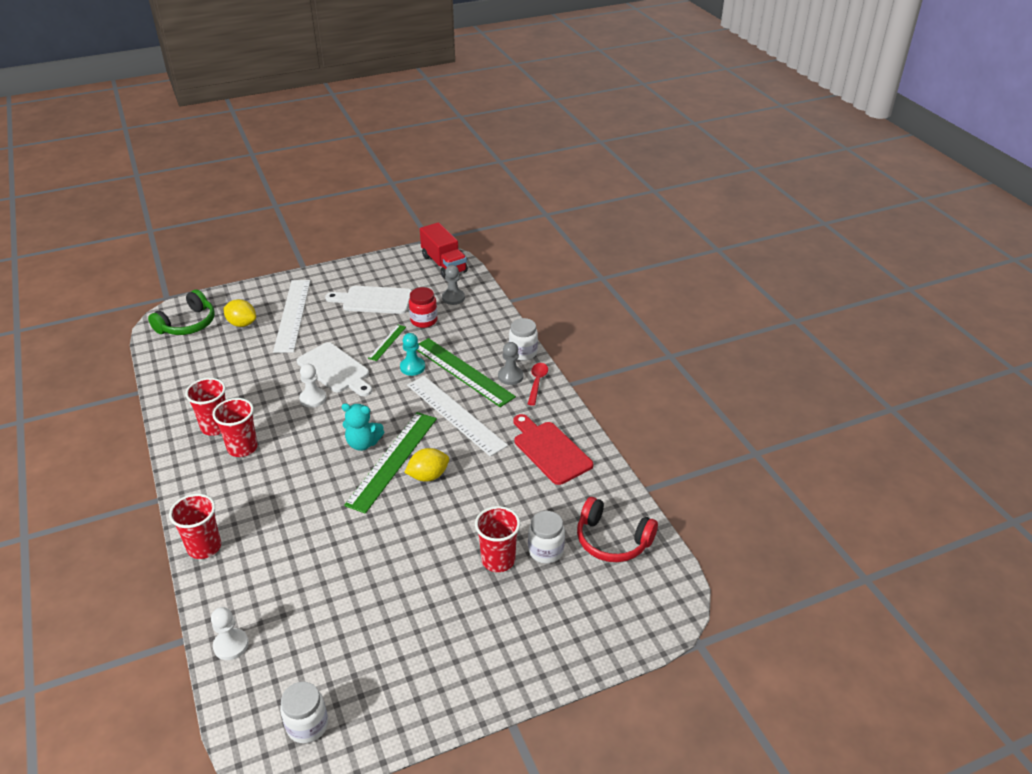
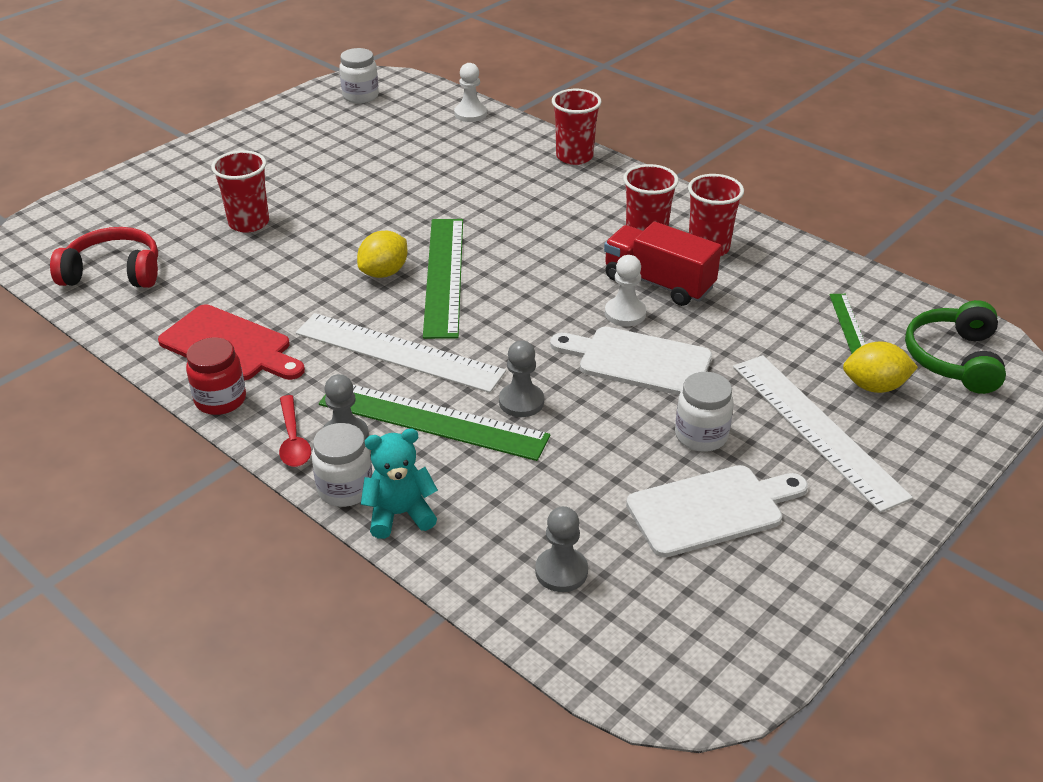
camera: 155 degrees right, 0 degrees up
(363, 443) = (500, 282): turquoise teddy bear -> turquoise teddy bear (400, 514)
(387, 342) = (602, 431): green ruler -> green ruler (849, 325)
(412, 367) = (521, 402): turquoise pawn -> grey pawn
(424, 321) = (576, 496): red jar -> red jar (220, 400)
(444, 264) = (657, 667): red truck -> red truck (658, 283)
(546, 551) = (195, 243): white jar -> white jar (701, 436)

